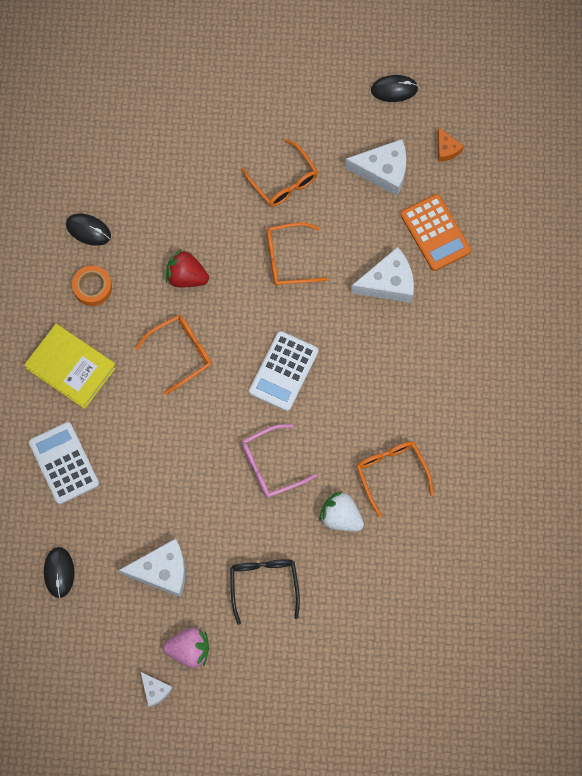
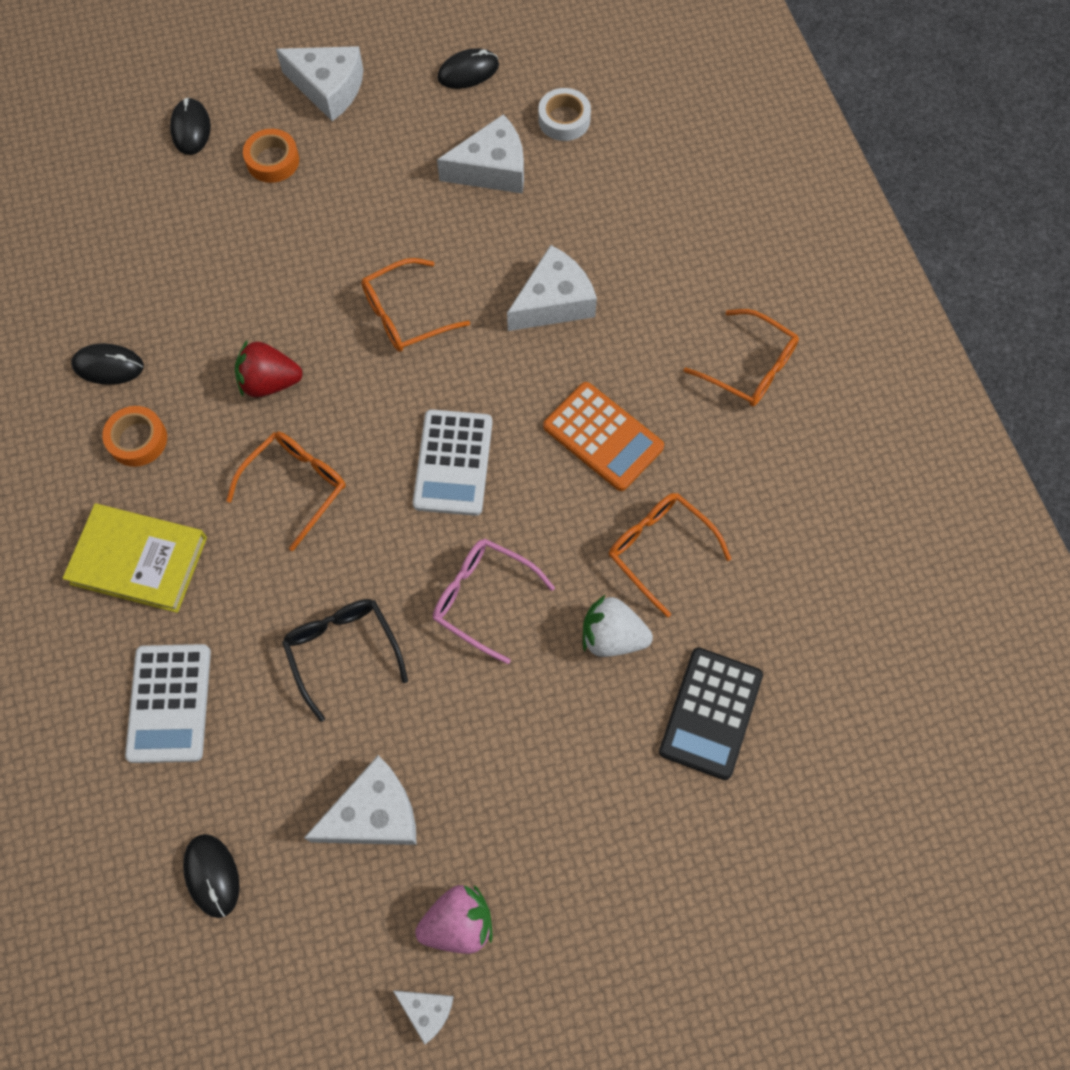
camera: 20 degrees left, 5 degrees down
(64, 463) = (169, 703): white calculator -> white calculator turned 135 degrees counterclockwise
(191, 72) = (191, 129): none -> black mouse
(238, 115) = (272, 160): none -> orange tape
(264, 584) = (537, 777): black glasses -> black glasses (343, 651)
(271, 465) = (483, 598): pink glasses -> pink glasses turned 75 degrees clockwise
(284, 181) = (363, 221): orange glasses -> orange glasses (749, 367)
(294, 71) = (328, 88): none -> white cheese
(382, 584) = (710, 713): none -> black calculator
(435, 233) = (591, 222): orange calculator -> orange calculator (603, 437)
(446, 149) = (564, 119): orange cheese -> white tape

